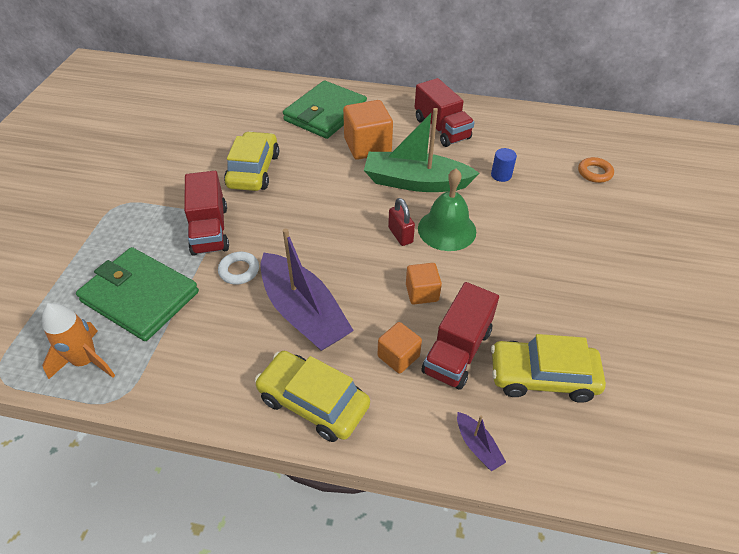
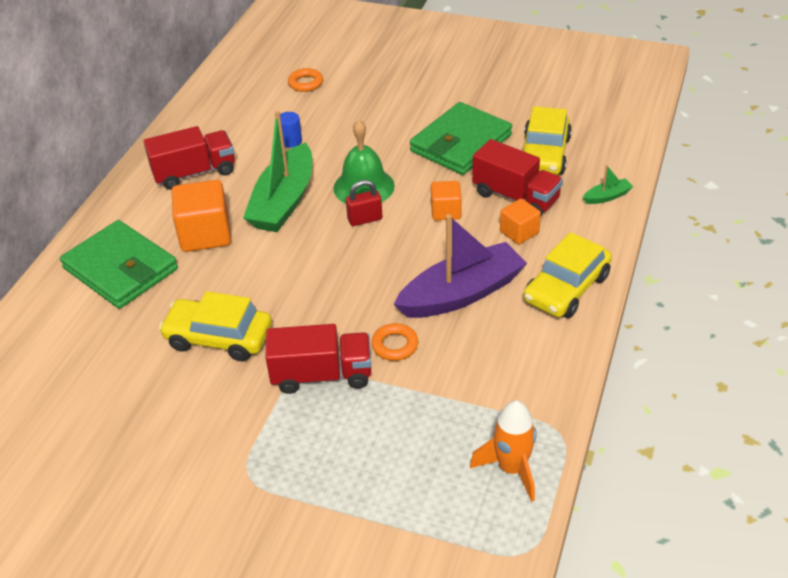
camera: 80 degrees left, 5 degrees down
(140, 296) = (422, 431): green wallet -> green wallet (460, 143)
(239, 270) = (395, 345): white ring -> orange ring
(477, 446) = (607, 196): purple boat -> green boat

